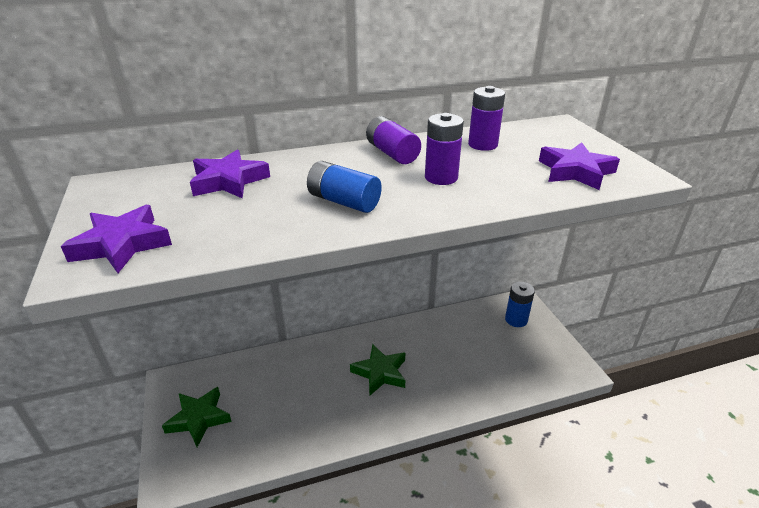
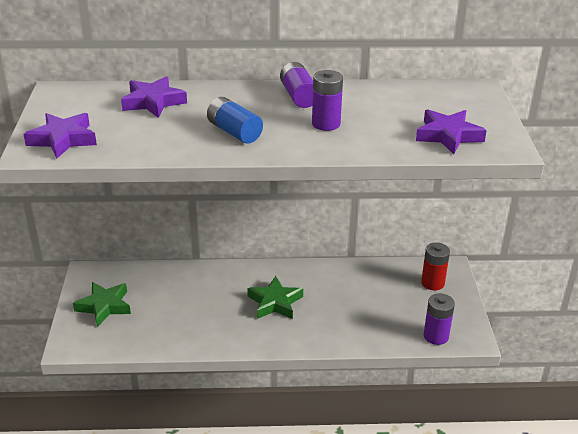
camera: 15 degrees right, 0 degrees up
(482, 145) = (385, 99): purple battery -> purple battery (436, 336)
(516, 320) = (432, 283): blue battery -> red battery

